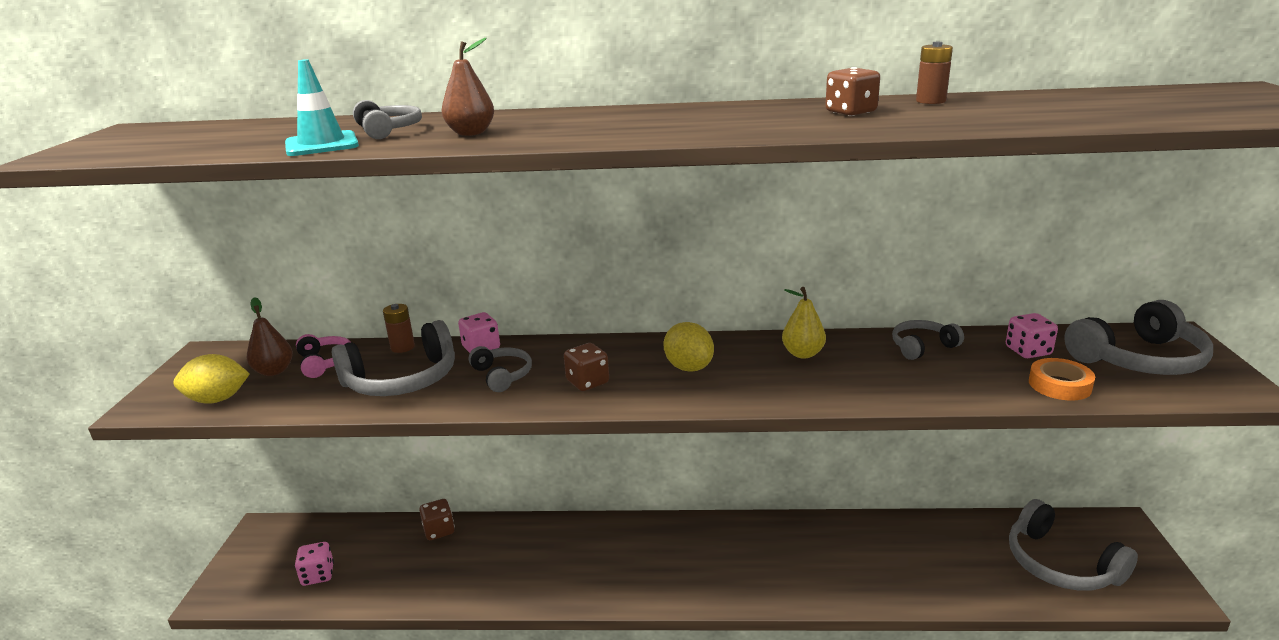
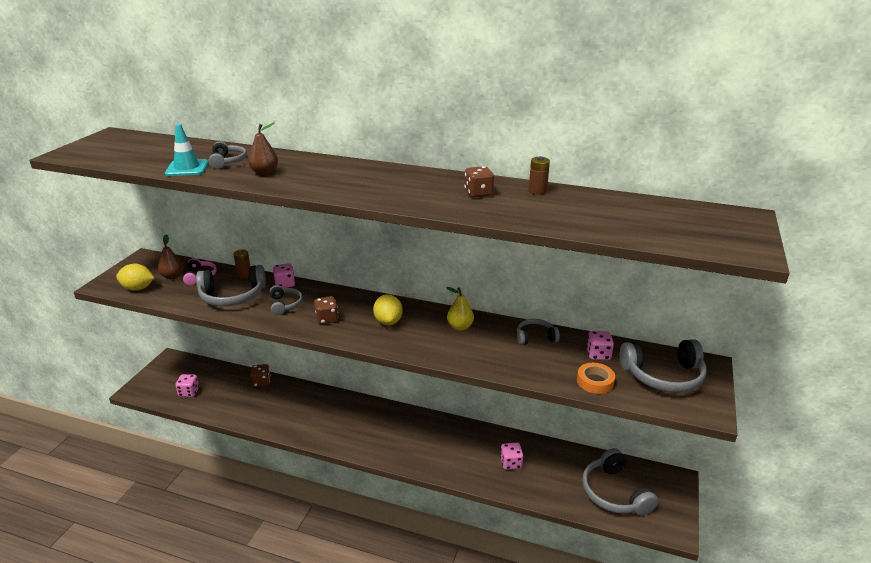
camera: 15 degrees right, 5 degrees up
(893, 559) = (511, 463): none -> pink dice

